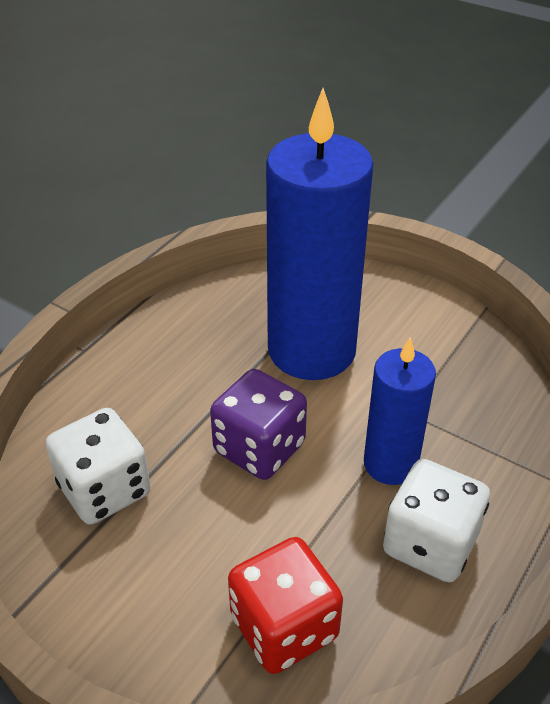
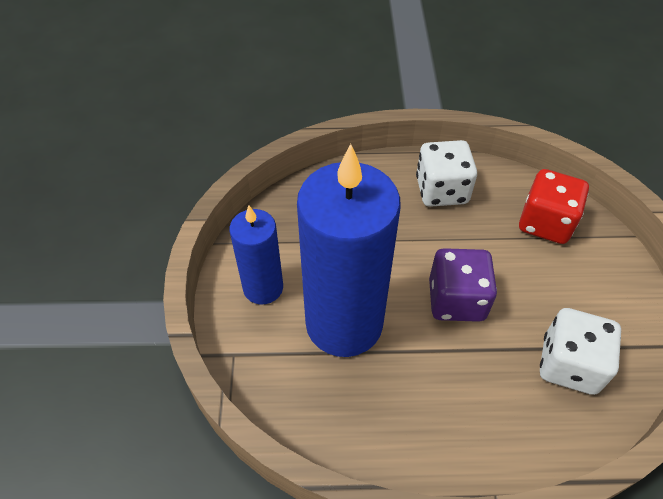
camera: 125 degrees left, 10 degrees up
(390, 464) = (405, 229): blue candle -> blue candle (263, 288)

